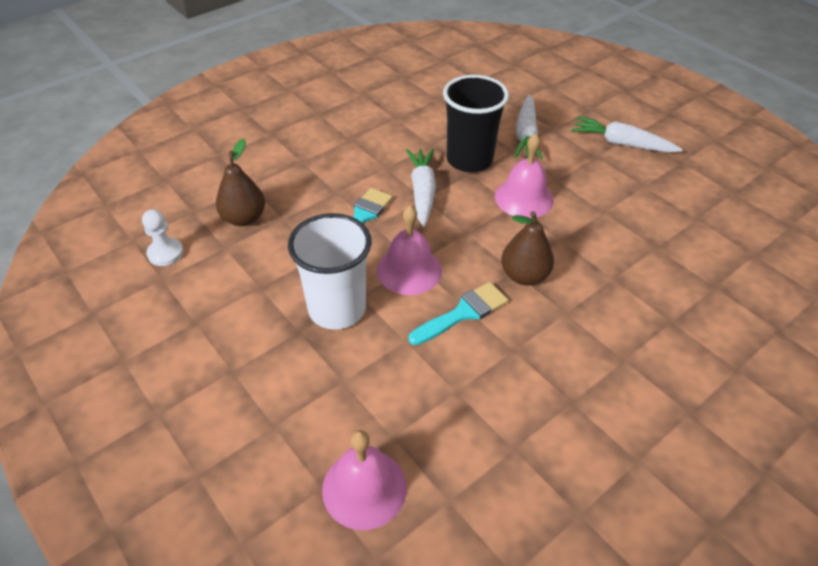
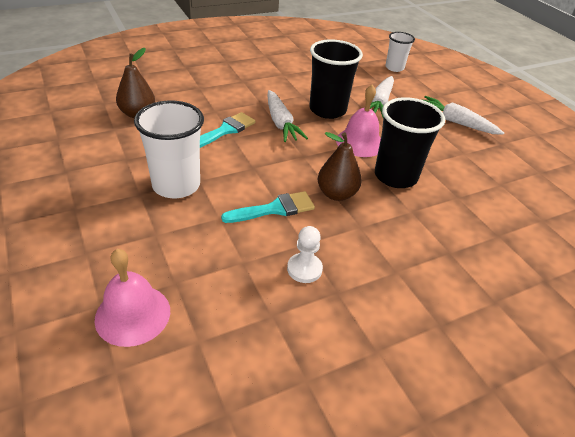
camera: 10 degrees right, 5 degrees down
(165, 253) = (69, 124): white pawn -> white pawn (304, 269)
(409, 270) = (245, 171): pink bell -> none
(422, 191) = (281, 123): white carrot -> white carrot turned 150 degrees clockwise
(524, 79) = (394, 68): none -> white cup
(580, 235) = (395, 176): none -> black cup

